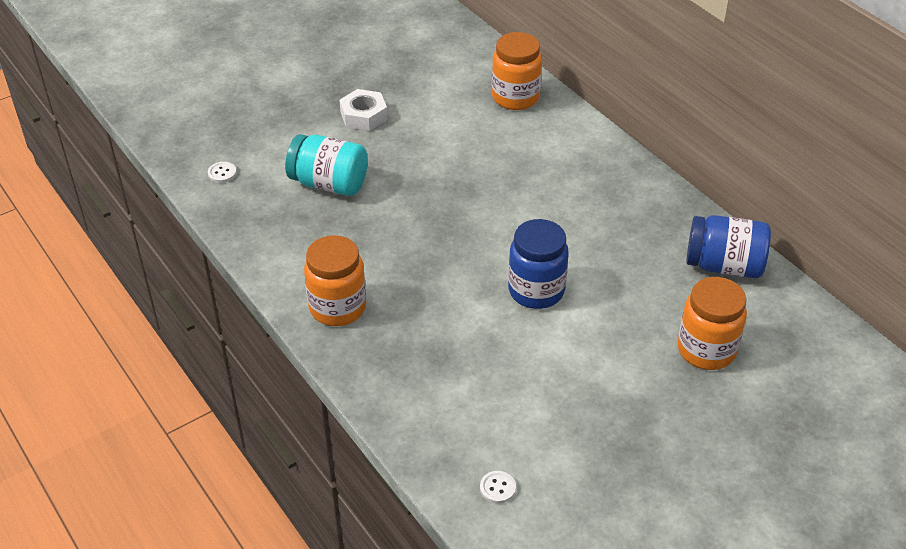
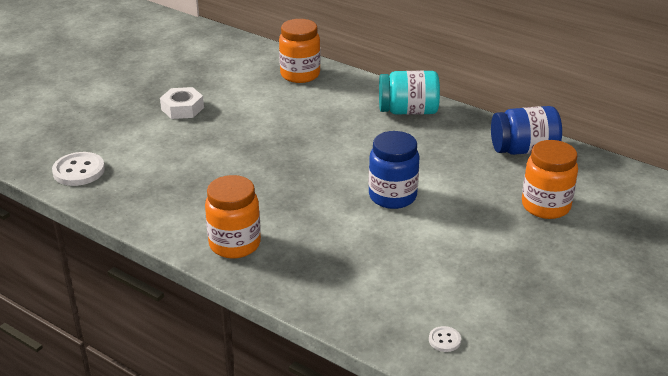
camera: 20 degrees left, 10 degrees down
(222, 173) = (79, 171): white button -> white button, size x1.98
(329, 184) = (178, 160): turquoise jar -> turquoise jar (408, 111)

